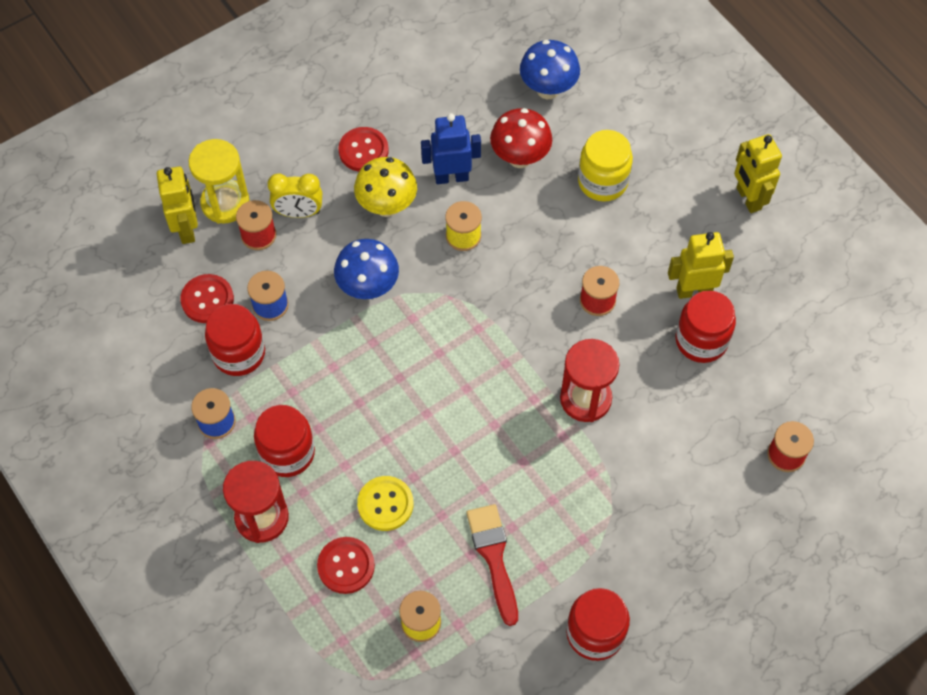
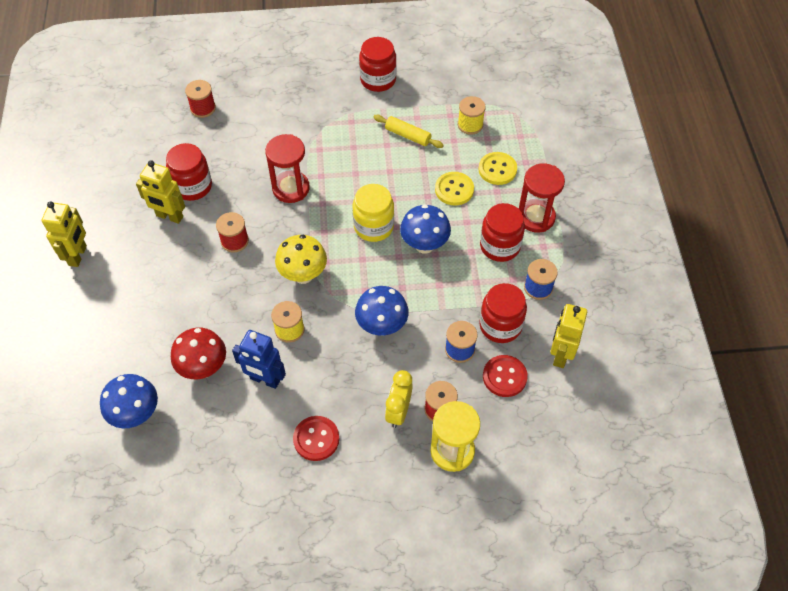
camera: 150 degrees left, 5 degrees down
(187, 229) = (494, 444): yellow robot -> yellow robot (560, 355)
(299, 212) = (398, 411): yellow clock -> yellow clock turned 105 degrees counterclockwise
(346, 566) = (497, 169): red button -> yellow button
(378, 407) = (424, 245): none -> blue mushroom
(387, 206) = (328, 381): yellow mushroom -> yellow mushroom (303, 275)
(493, 557) = (408, 135): red brush -> yellow rolling pin
(602, 181) = (161, 318): yellow jar -> yellow jar (373, 226)

